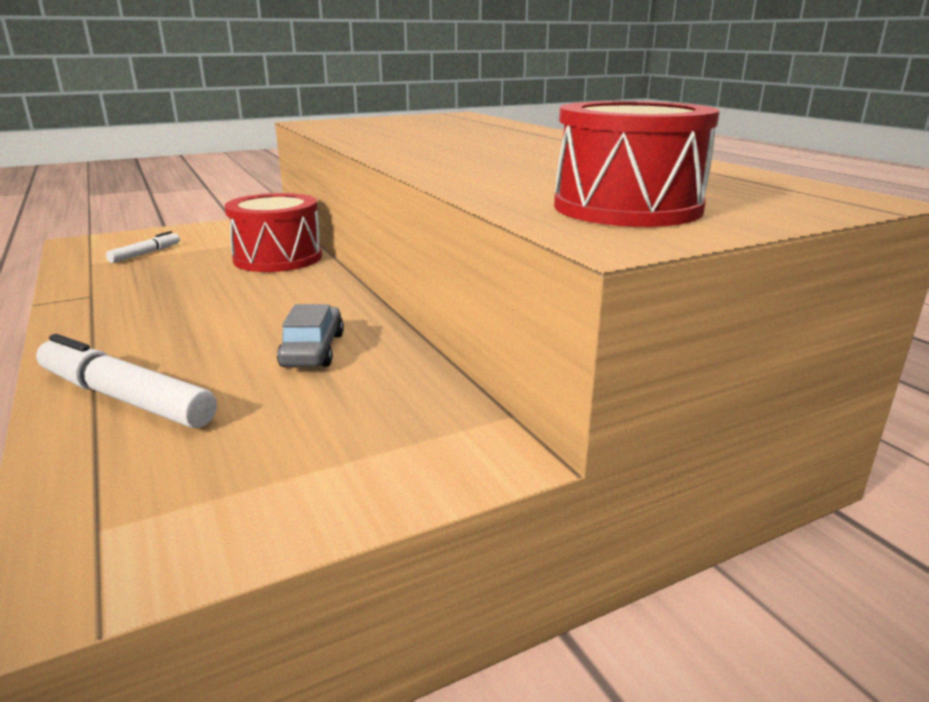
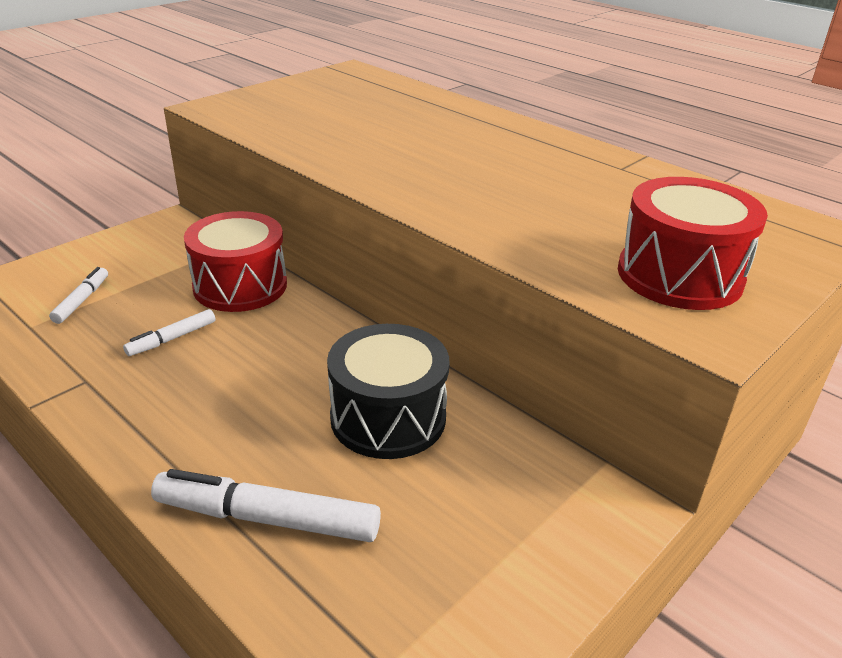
camera: 20 degrees left, 10 degrees up
(186, 280) = (172, 339): none -> white marker
(313, 350) = (388, 417): grey car -> black drum

